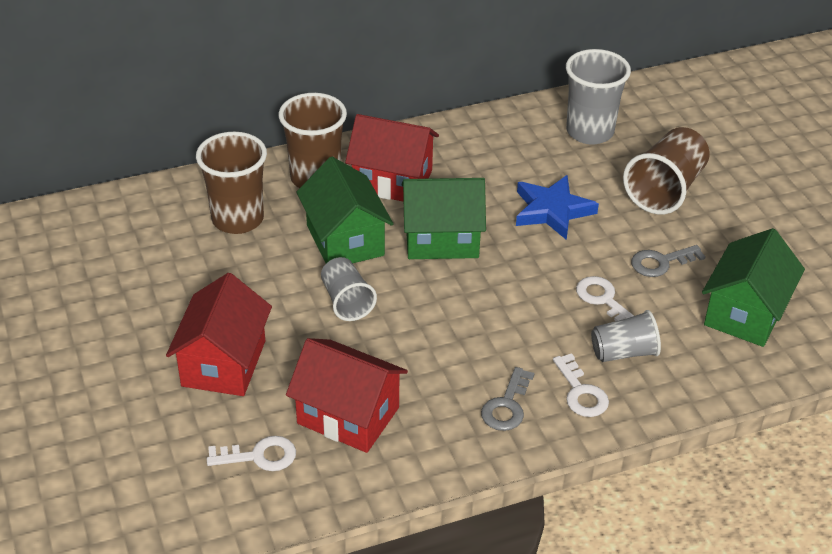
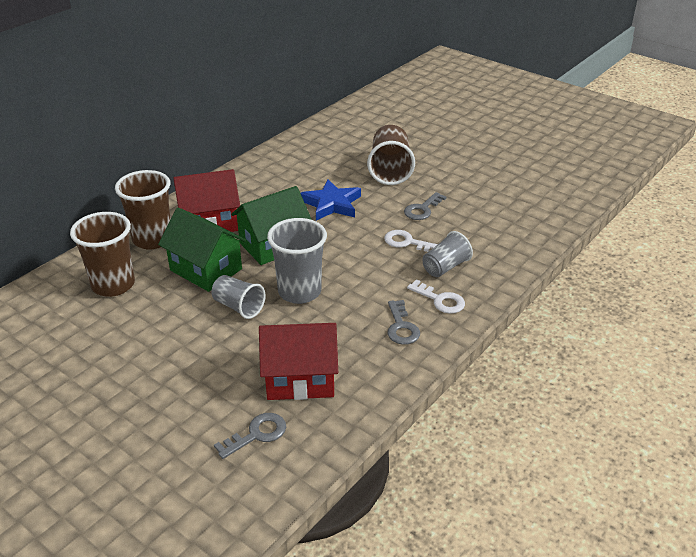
camera: 30 degrees left, 5 degrees down
(224, 363) = (178, 383): red house -> none
(259, 456) = (257, 434): white key -> grey key
(589, 132) = (317, 153): grey cup -> grey cup (299, 292)
(745, 313) = (494, 219): green house -> none

